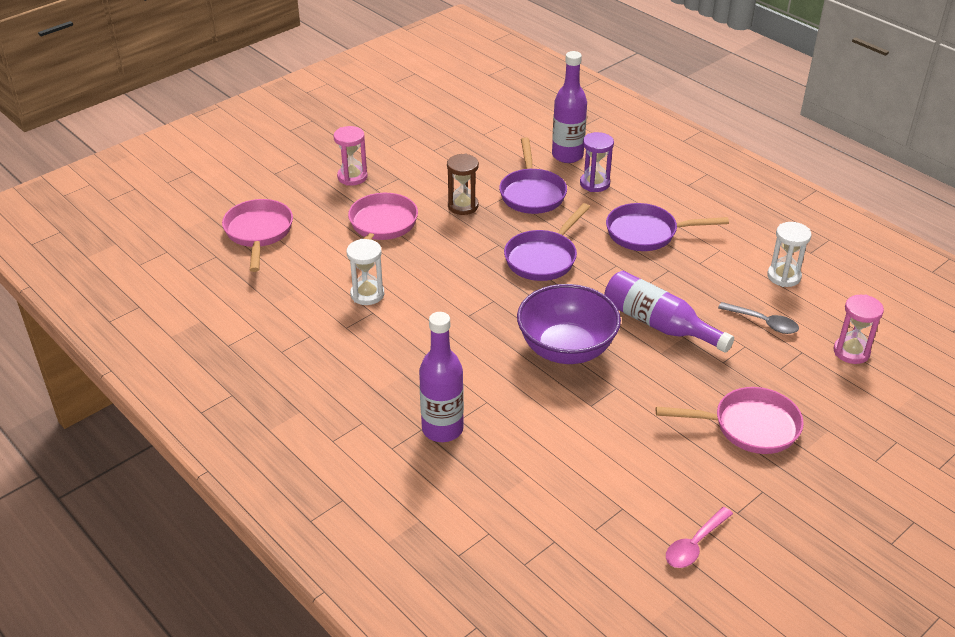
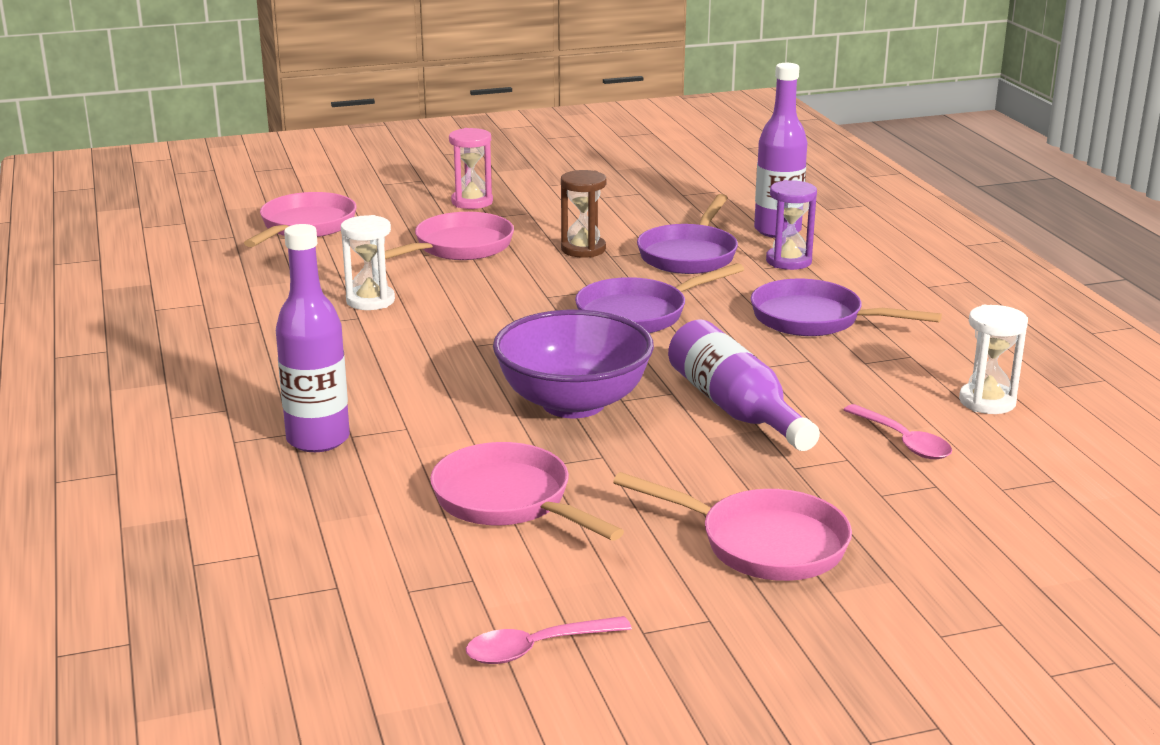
camera: 25 degrees right, 15 degrees down
(593, 441) = (508, 501): none -> pink pan
(763, 322) = (903, 441): grey spoon -> pink spoon
(851, 352) = (1021, 504): pink hourglass -> none

